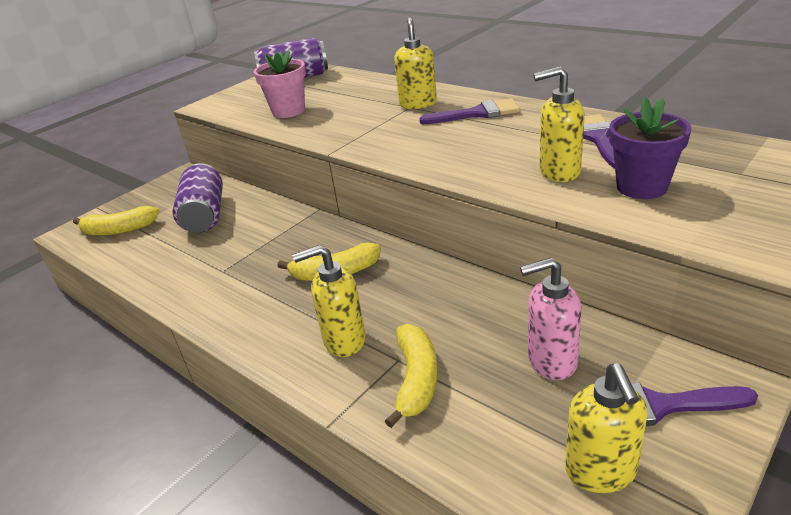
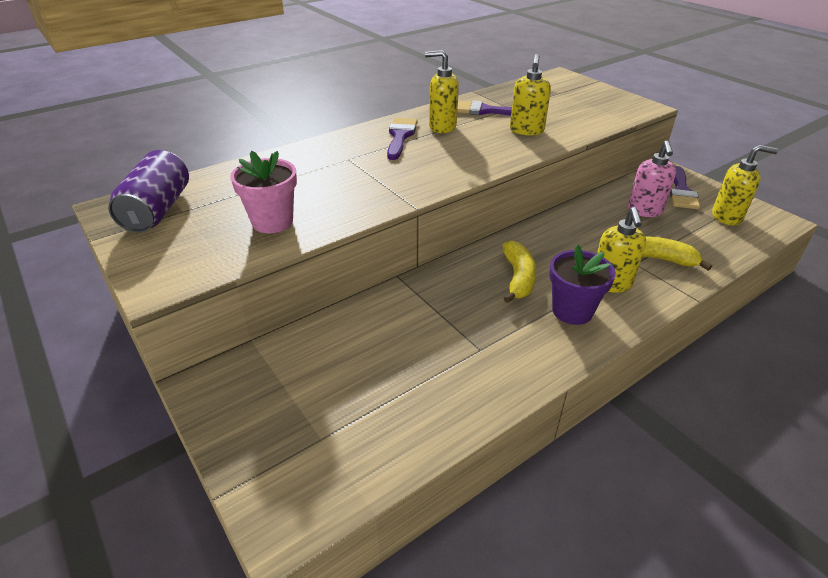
camera: 80 degrees left, 5 degrees up
(119, 230) = (322, 456): yellow banana -> none
(205, 215) = (345, 363): purple can -> none
(418, 104) = (347, 154): yellow soap dispenser -> yellow soap dispenser (442, 127)
(641, 187) = (561, 115): purple flower pot -> purple flower pot (572, 311)

